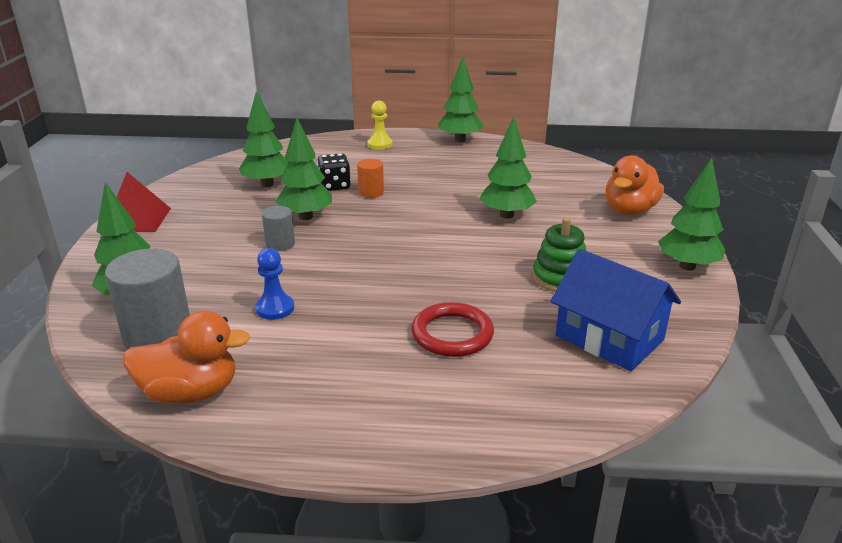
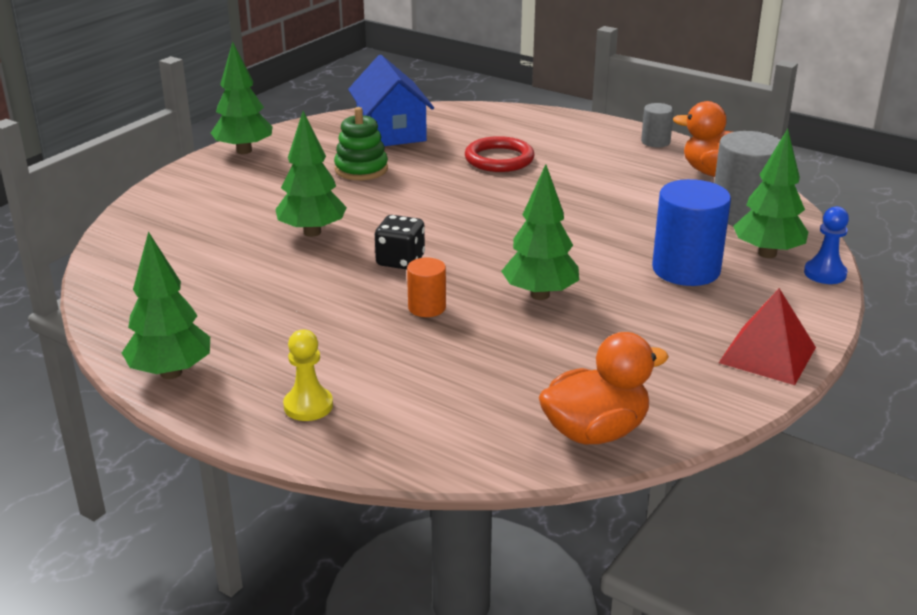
camera: 150 degrees left, 0 degrees up
(204, 262) = (686, 269): none -> blue cylinder
(267, 184) = (559, 368): green tree -> none
(275, 308) = (630, 209): blue pawn -> blue pawn (825, 273)
(280, 244) = (592, 268): grey cylinder -> grey cylinder (655, 142)
(335, 186) = (464, 334): black dice -> black dice (400, 261)
(629, 210) = (183, 202): orange duck -> orange duck (595, 432)

